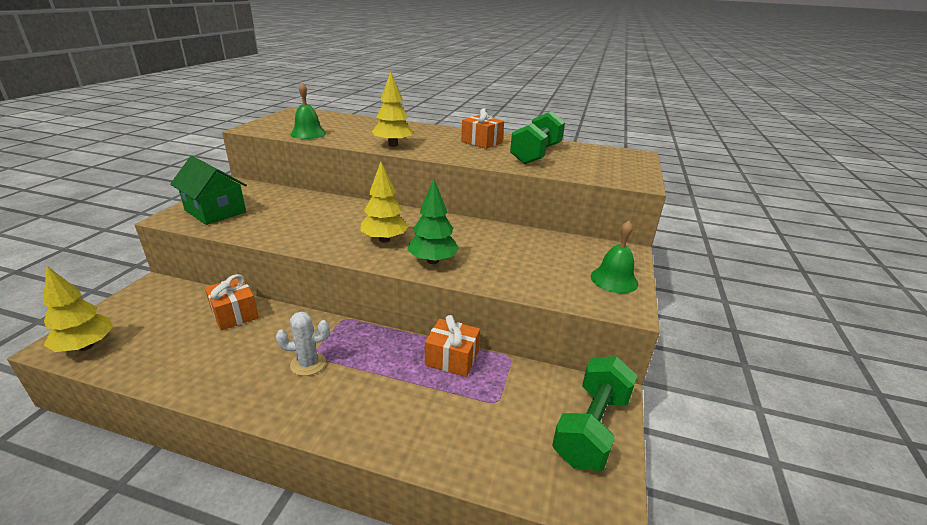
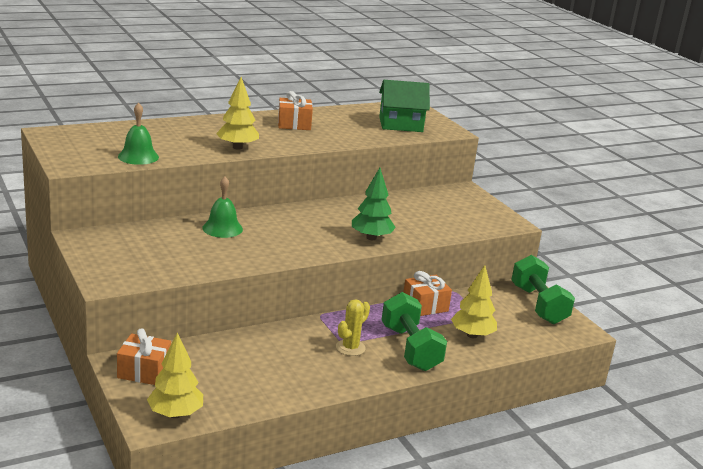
camera: 45 degrees left, 5 degrees down
(215, 211) = (130, 264): green house -> green house (400, 124)
(234, 314) = (237, 347): orange gift -> orange gift (144, 371)
(308, 364) = (350, 348): white cactus -> yellow cactus
(384, 239) = (312, 236): yellow tree -> yellow tree (472, 335)
(536, 154) = (353, 125): green dumbbell -> green dumbbell (410, 348)
(614, 279) = (484, 210): green bell -> green bell (222, 228)

